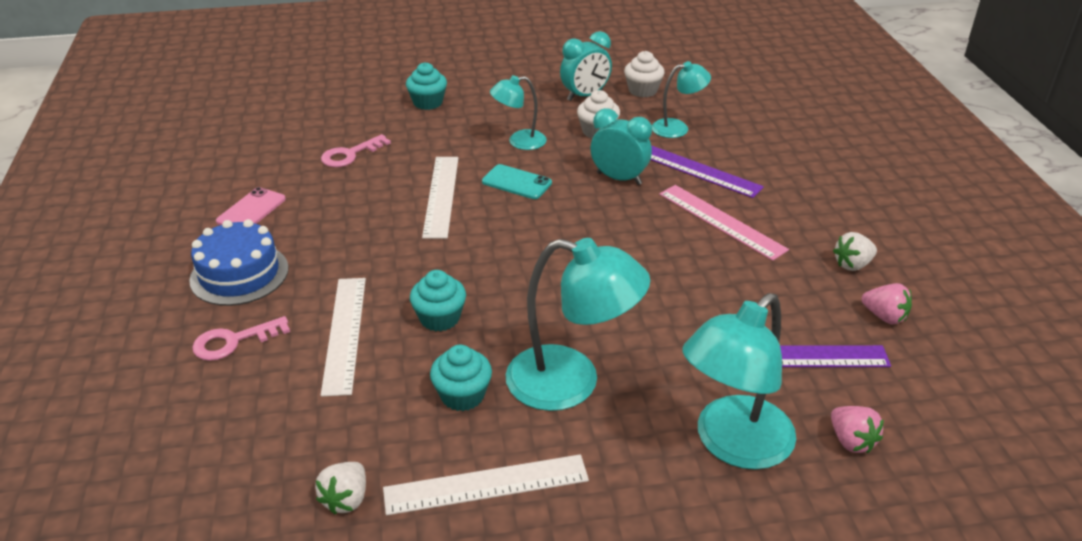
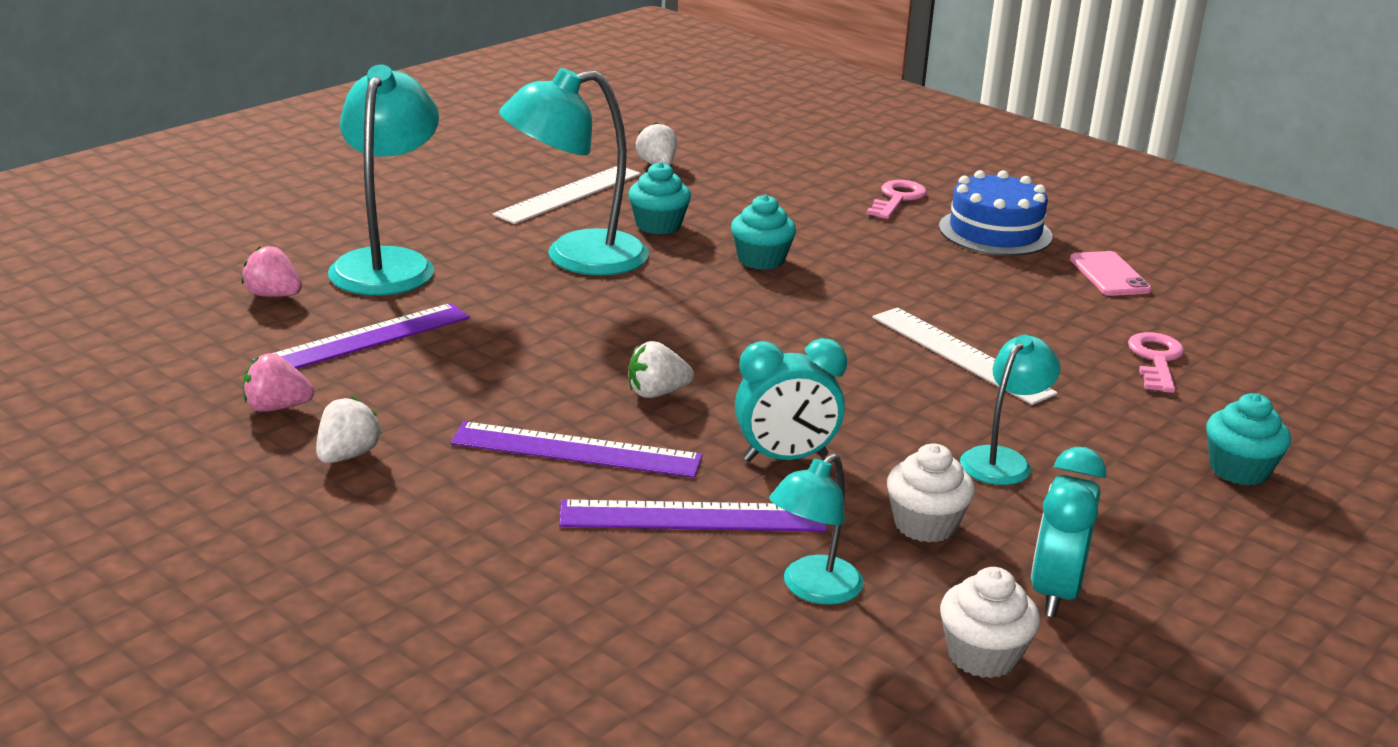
camera: 140 degrees right, 10 degrees down
(344, 333) = (822, 227): white ruler -> none
(516, 182) = (905, 402): turquoise phone -> none
(642, 238) = (657, 393): none -> white strawberry
(721, 221) = (576, 450): pink ruler -> purple ruler

